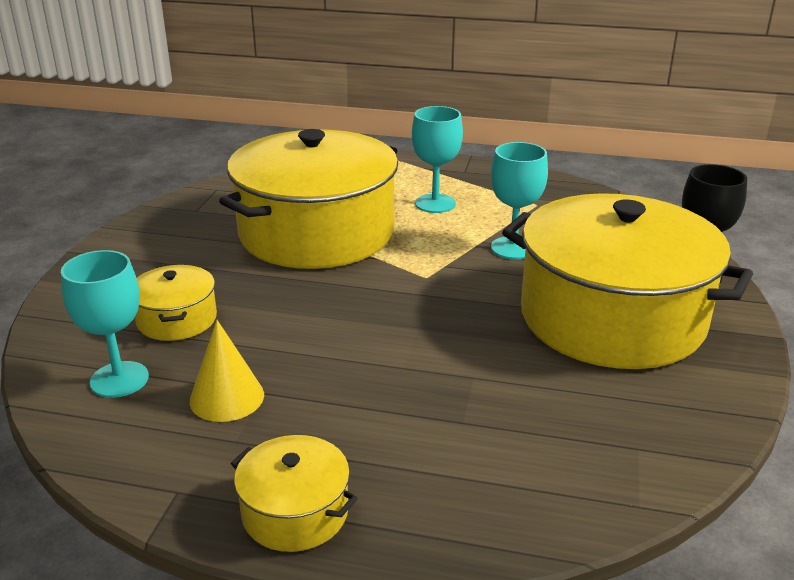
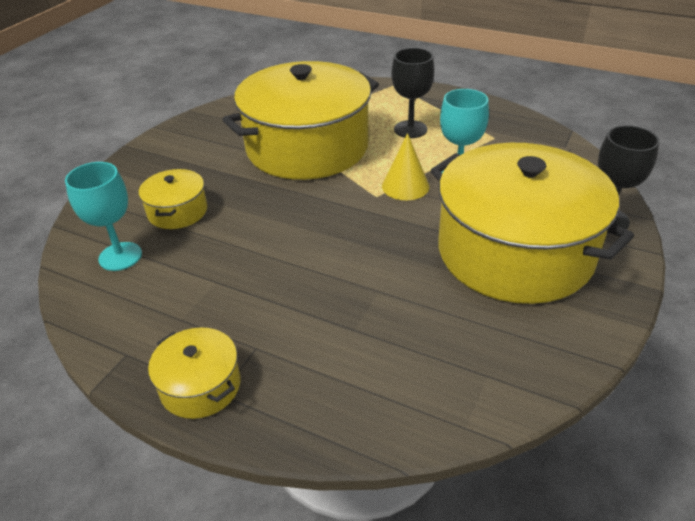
camera: 15 degrees right, 10 degrees up
(227, 397) = (188, 282): yellow cone -> yellow cone (405, 186)
(435, 203) = (410, 129): turquoise goblet -> black goblet

